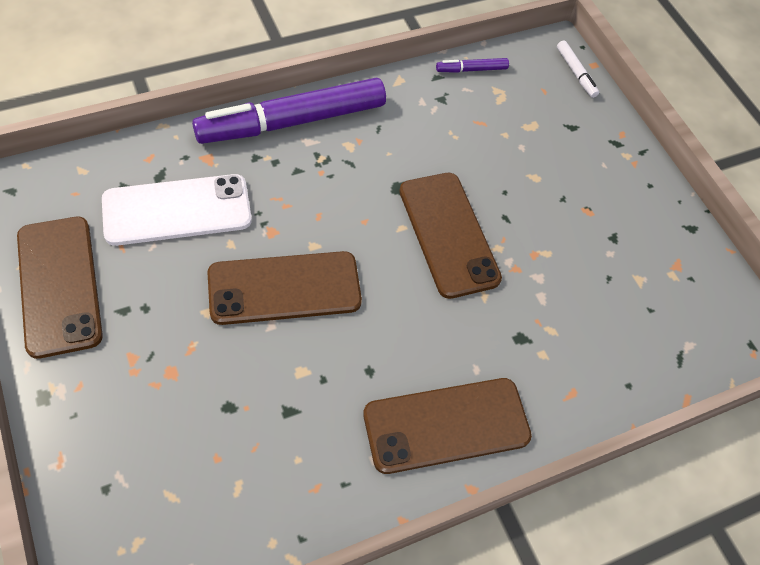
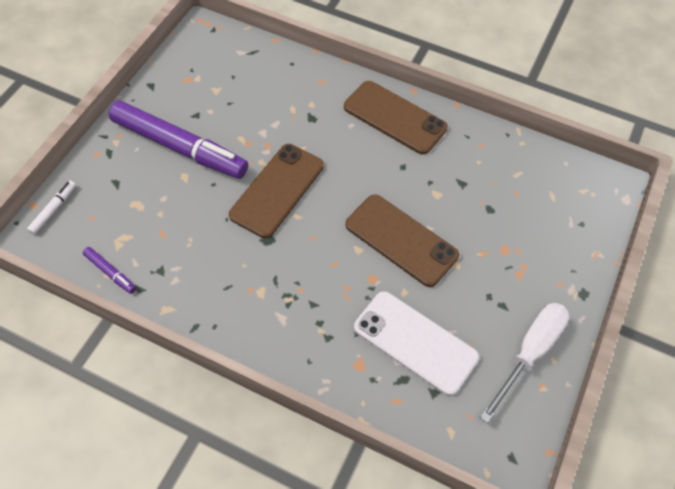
camera: 125 degrees left, 0 degrees up
(59, 285) = (529, 353): brown phone -> white screwdriver
(292, 121) = (275, 342): purple marker -> purple marker (179, 147)

